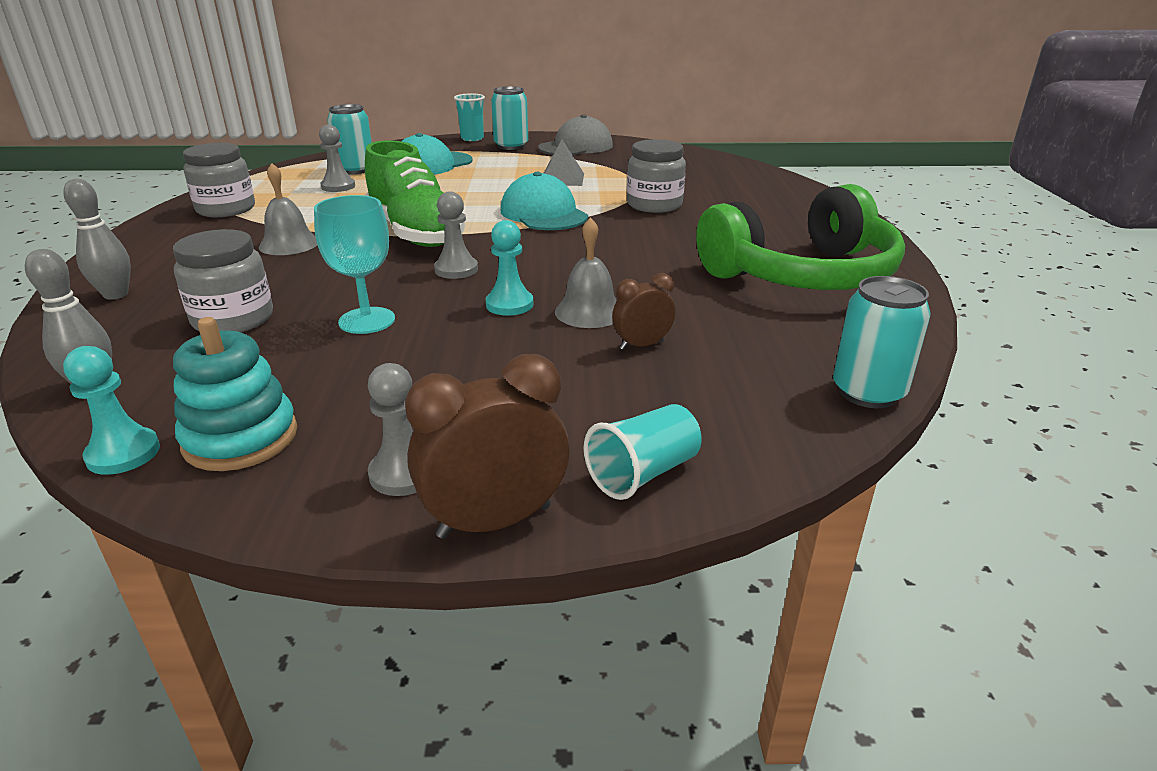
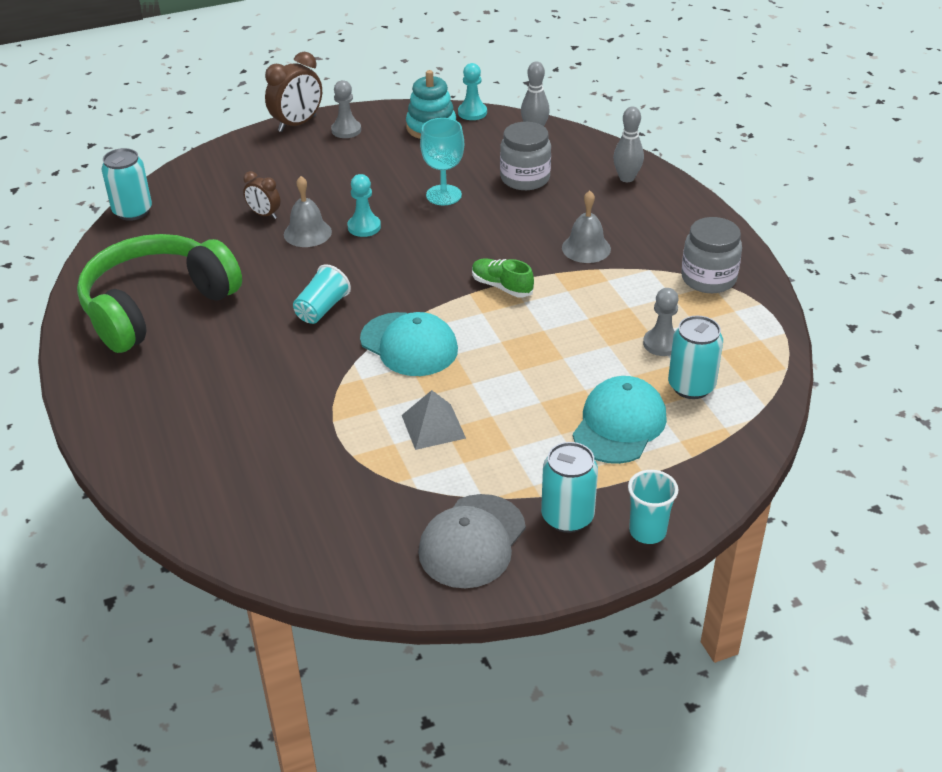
camera: 160 degrees right, 10 degrees up
(415, 232) = (501, 286): green shoe -> green shoe, size x0.49
(456, 269) = (427, 250): grey pawn -> none
(642, 345) = (264, 214): brown clock -> brown clock turned 75 degrees clockwise
(643, 473) = (244, 151): turquoise cup -> turquoise cup (322, 309)
(654, 205) = (304, 390): grey jar -> none

